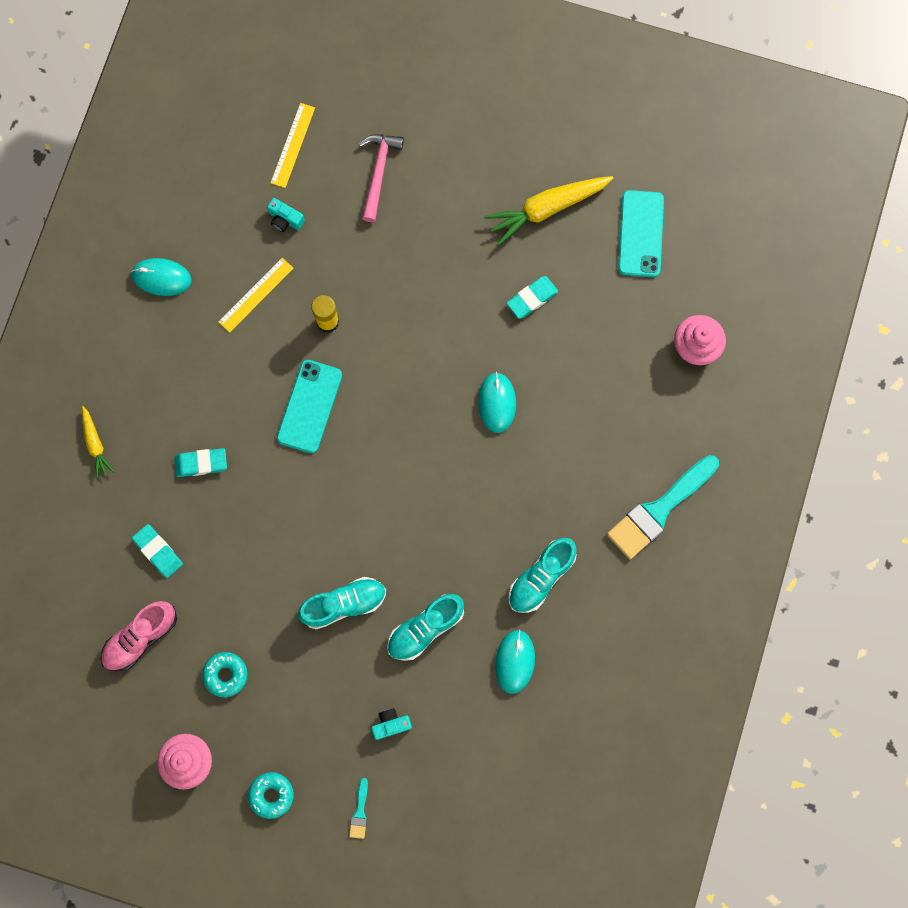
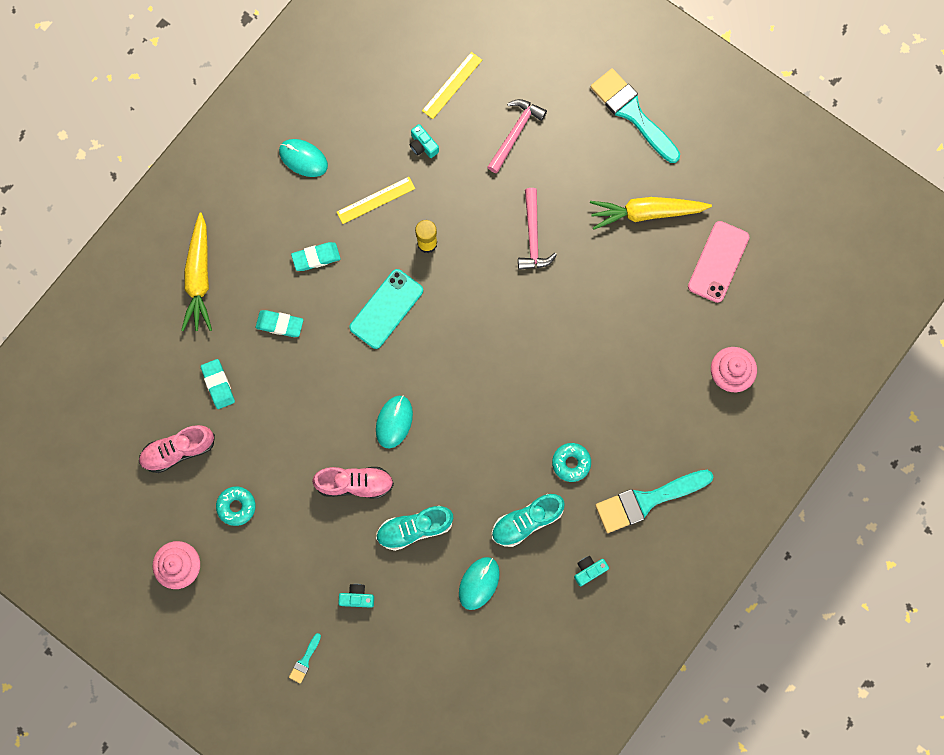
camera: 20 degrees right, 0 degrees up
(95, 444) = (199, 278): yellow carrot -> yellow carrot, size x1.83
(271, 795) = (238, 619): turquoise donut -> turquoise donut (571, 463)
(344, 604) = (355, 483): turquoise shoe -> pink shoe
(437, 275) = (532, 236): none -> pink hammer
(494, 109) = (632, 113): none -> turquoise brush
(497, 403) = (543, 361): turquoise mouse -> turquoise mouse (394, 422)
(532, 298) = (605, 284): turquoise eraser -> turquoise eraser (316, 257)
(625, 605) = (589, 570): none -> turquoise camera
(640, 234) = (718, 262): turquoise phone -> pink phone

